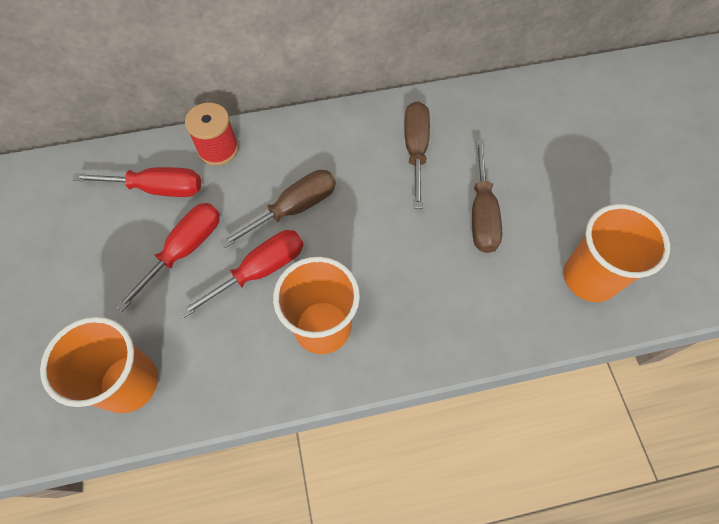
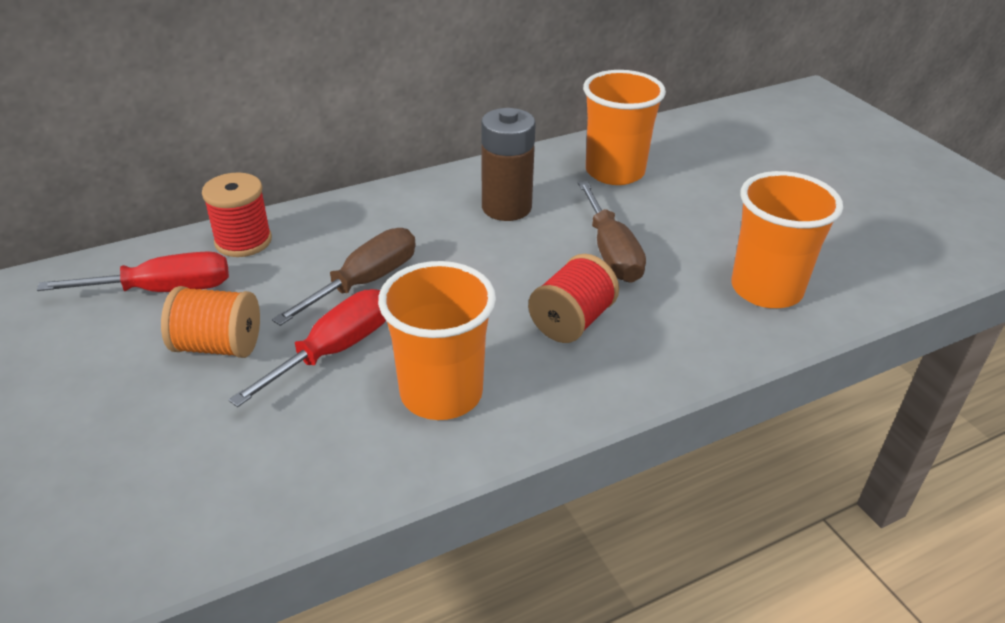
camera: 15 degrees left, 25 degrees down
(129, 383) = (161, 509): orange cup -> orange cup (614, 172)
(185, 250) = (218, 346): red screwdriver -> orange spool
(416, 149) = (506, 207): brown screwdriver -> brown battery
(431, 279) = (571, 321): none -> red spool

